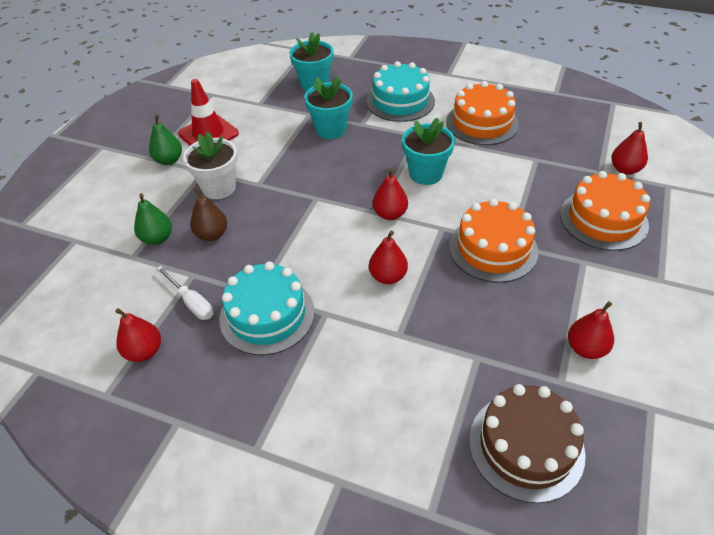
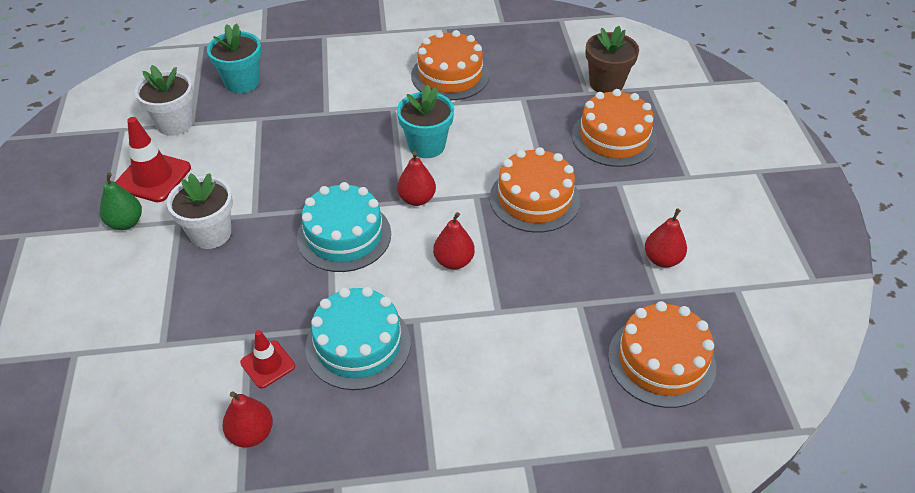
camera: 30 degrees left, 0 degrees up
(157, 238) = (177, 314): green pear -> none
(191, 302) = (268, 364): white screwdriver -> red traffic cone
(212, 234) = (239, 286): brown pear -> none
(248, 100) = (175, 123): none -> white flower pot
(331, 129) = (295, 129): turquoise flower pot -> none
(400, 101) = (352, 75): turquoise cake -> turquoise cake (344, 235)
(526, 446) = (661, 361): brown cake -> orange cake
(625, 169) = (606, 83): red pear -> brown flower pot

